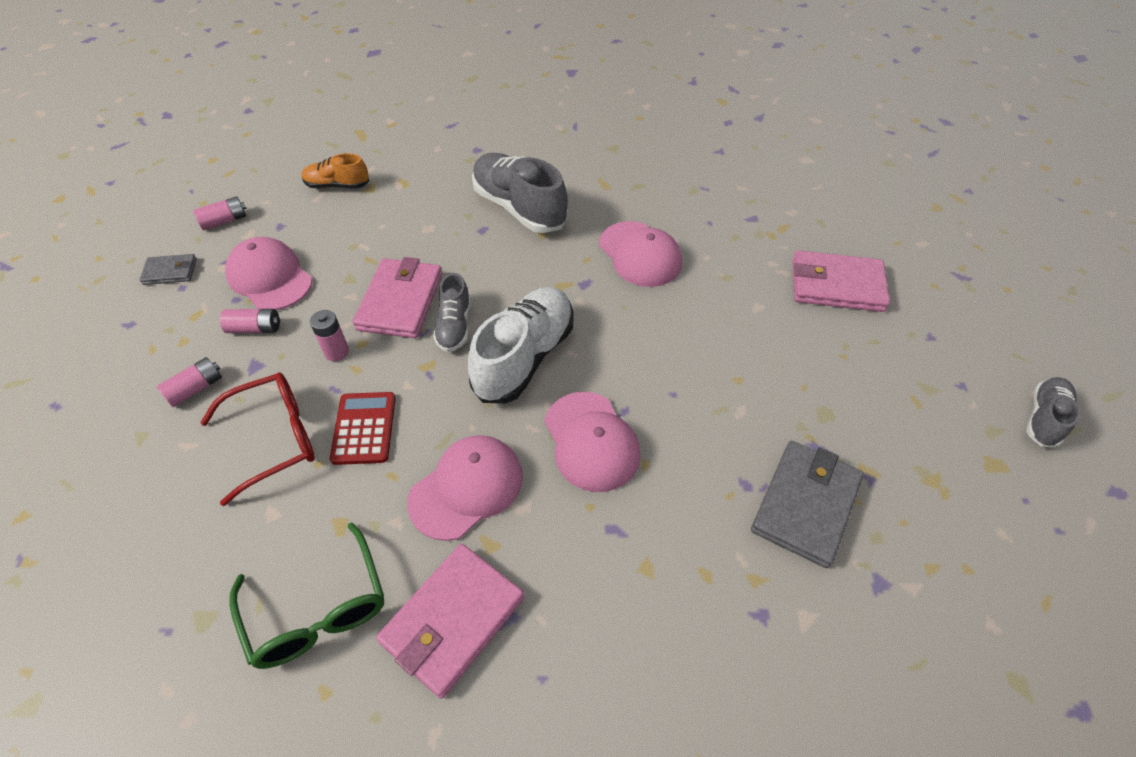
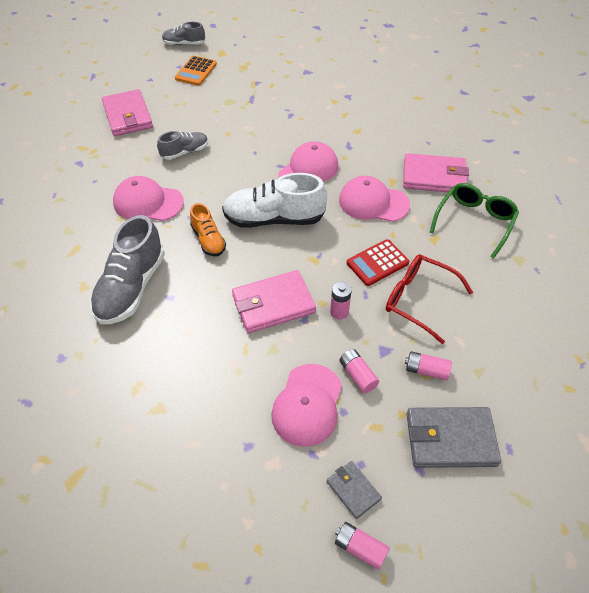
camera: 120 degrees left, 0 degrees up
(224, 221) = (269, 501): pink battery -> pink battery (360, 548)
(337, 185) = (168, 439): orange shoe -> orange shoe (208, 240)
(454, 326) = (274, 263): grey shoe -> grey shoe (185, 152)
(640, 254) = (148, 202): pink cap -> pink cap turned 105 degrees counterclockwise
(805, 504) = (286, 96): grey wallet -> grey wallet (450, 439)
(937, 403) = (196, 71): none -> orange calculator

